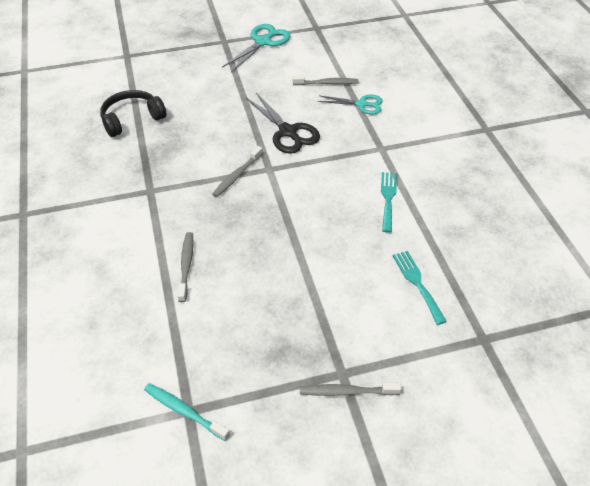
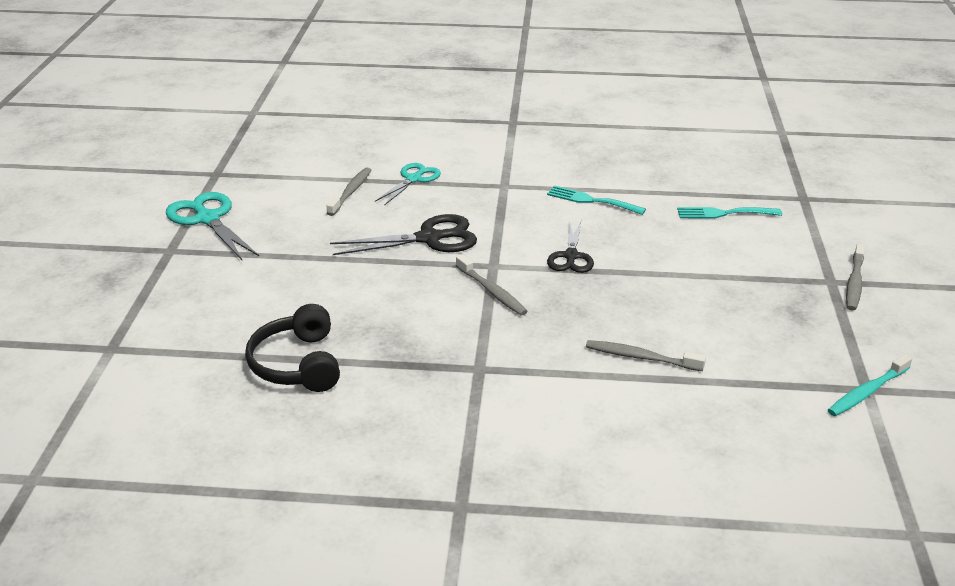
camera: 70 degrees left, 15 degrees down
(300, 204) = (571, 256): none -> black scissors

